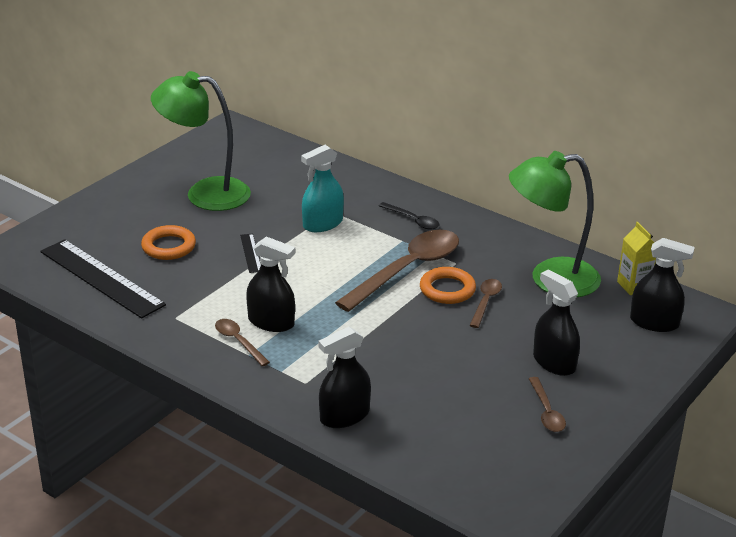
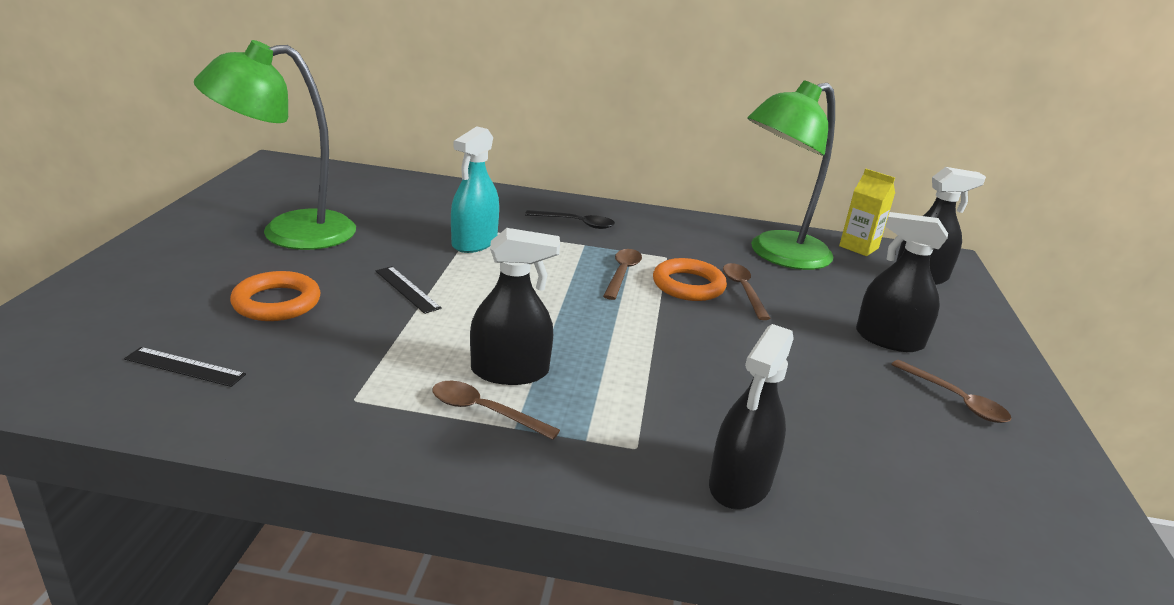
camera: 30 degrees left, 5 degrees down
(101, 278) = (185, 367): black ruler -> black ruler, size x0.43
(407, 270) = (622, 273): brown spoon -> brown spoon, size x0.47

